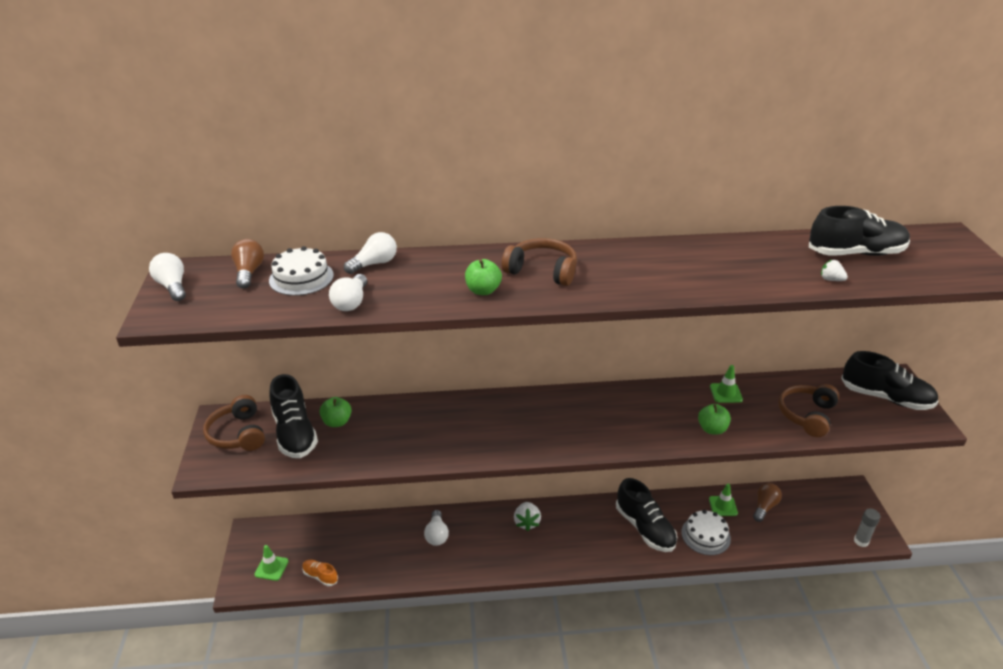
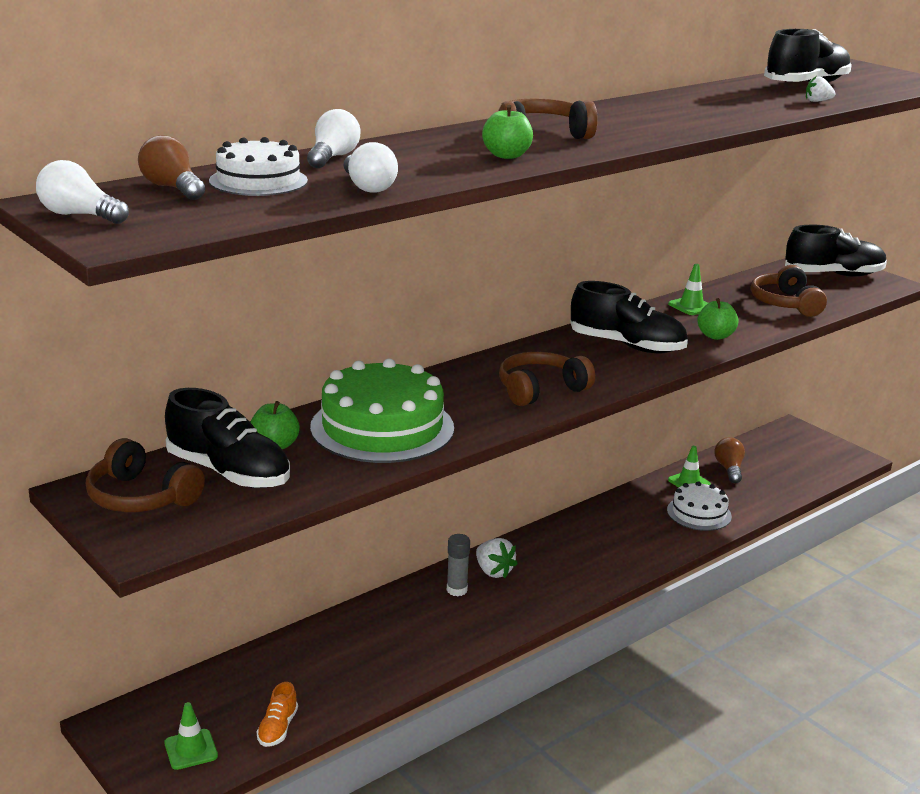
camera: 35 degrees left, 10 degrees down
(320, 576) = (277, 728): orange shoe -> orange shoe turned 75 degrees counterclockwise
(407, 430) = (382, 427): none -> green cake
(436, 534) = (393, 624): white light bulb -> none
(533, 435) = (540, 390): none -> brown headphones
(645, 528) = (631, 529): black shoe -> black shoe (627, 346)
(861, 541) = (842, 467): grey glue stick -> grey glue stick (457, 590)

